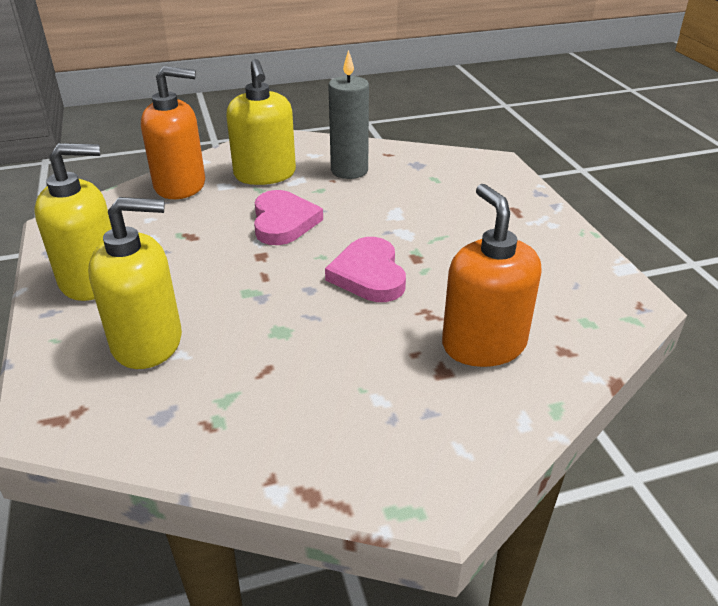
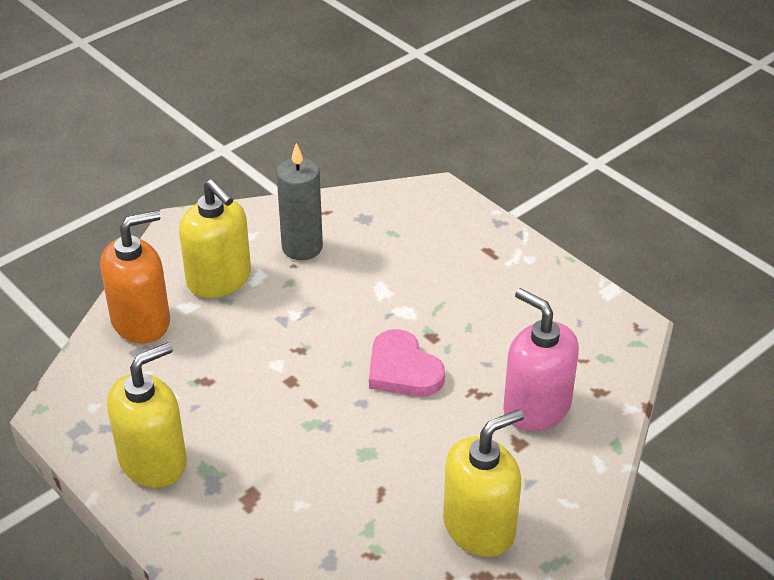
camera: 25 degrees left, 5 degrees up
(148, 342) = (262, 504): yellow soap dispenser -> yellow soap dispenser (479, 527)
(283, 222) = (283, 334): pink heart -> none
(483, 344) = (536, 407): orange soap dispenser -> pink soap dispenser

